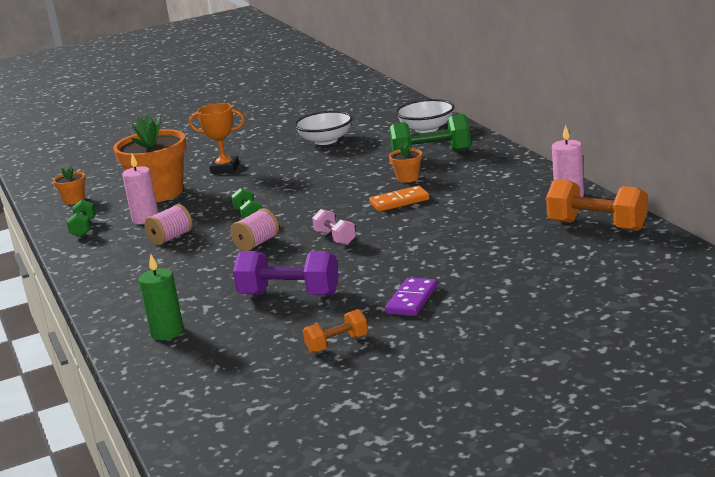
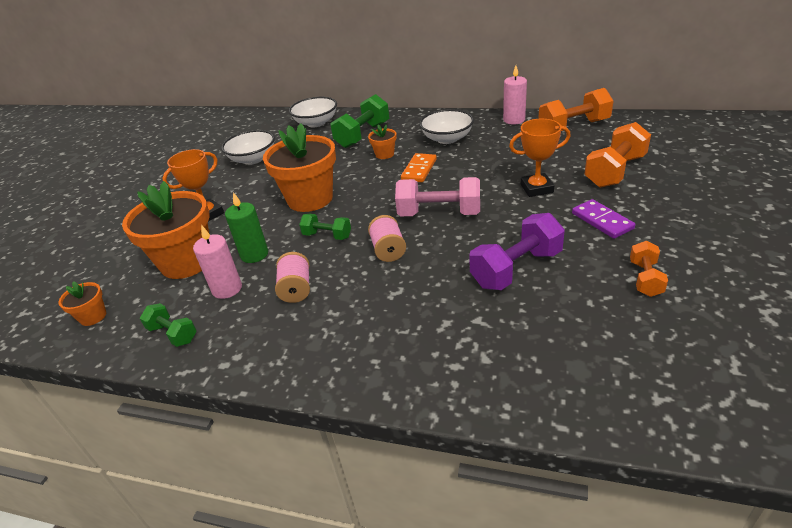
camera: 50 degrees left, 15 degrees up
(167, 332) = (506, 364): green candle -> green candle (254, 254)
(293, 187) = (310, 199): none -> orange flower pot
(335, 238) = (439, 213): pink dumbbell -> pink dumbbell, size x1.75
(434, 256) = (536, 188): none -> orange trophy
(478, 187) = (447, 139): none -> white bowl
(520, 275) = (615, 171): none -> orange dumbbell

